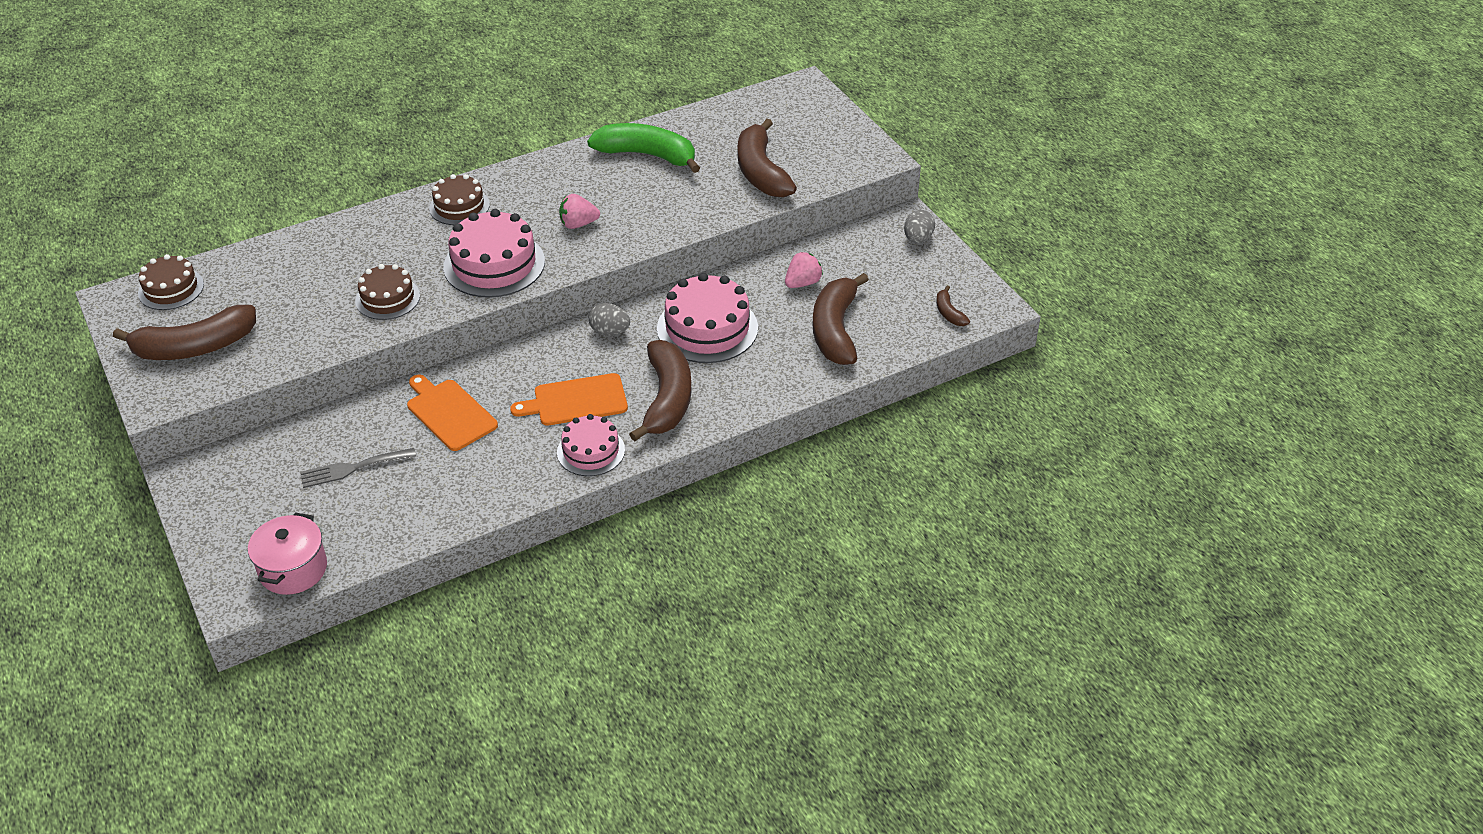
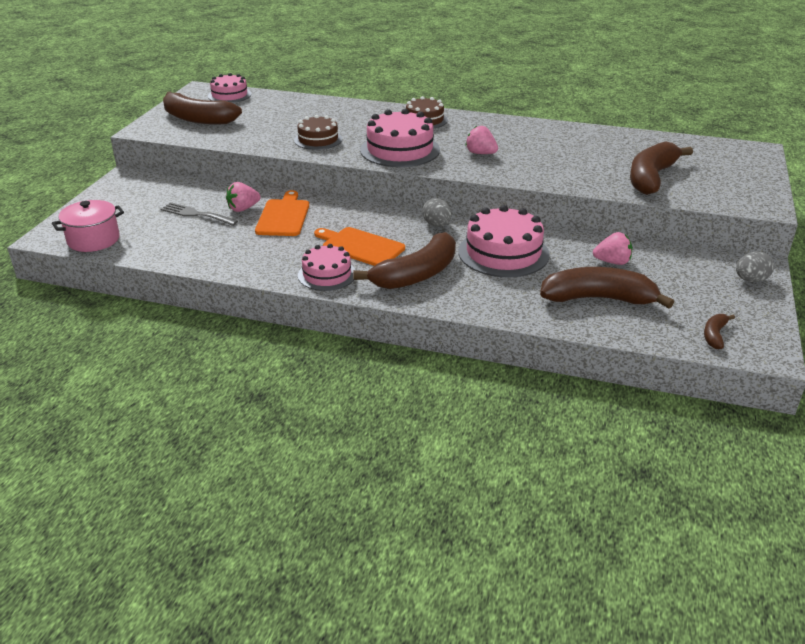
camera: 45 degrees right, 10 degrees down
(171, 289) = (229, 95): brown cake -> pink cake
(392, 430) = (243, 209): none -> pink strawberry
(647, 155) = (580, 141): green banana -> none
(835, 330) = (598, 299): brown banana -> brown banana turned 45 degrees clockwise

